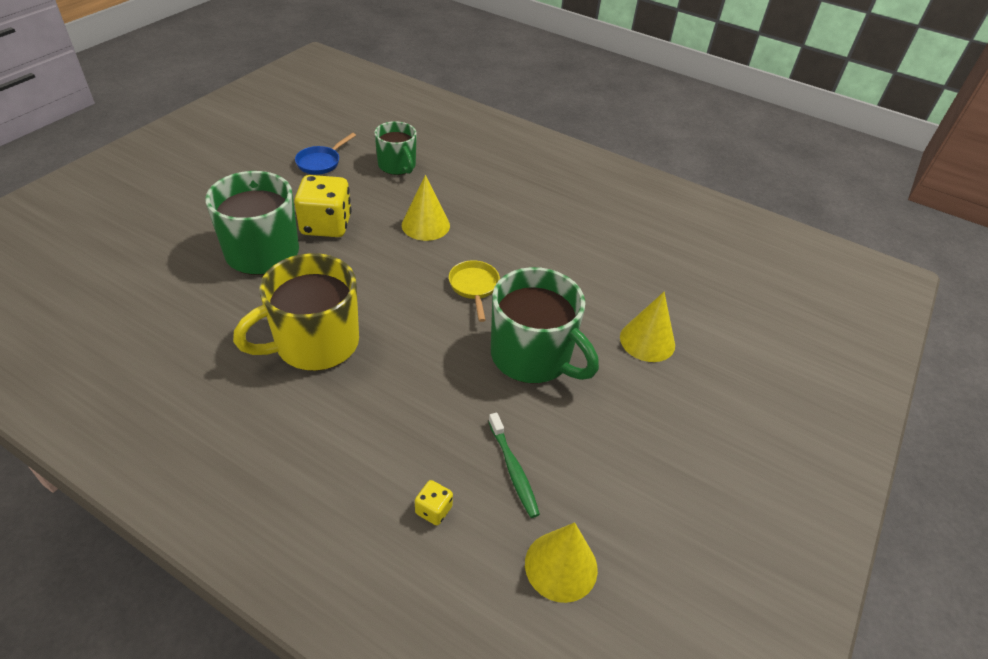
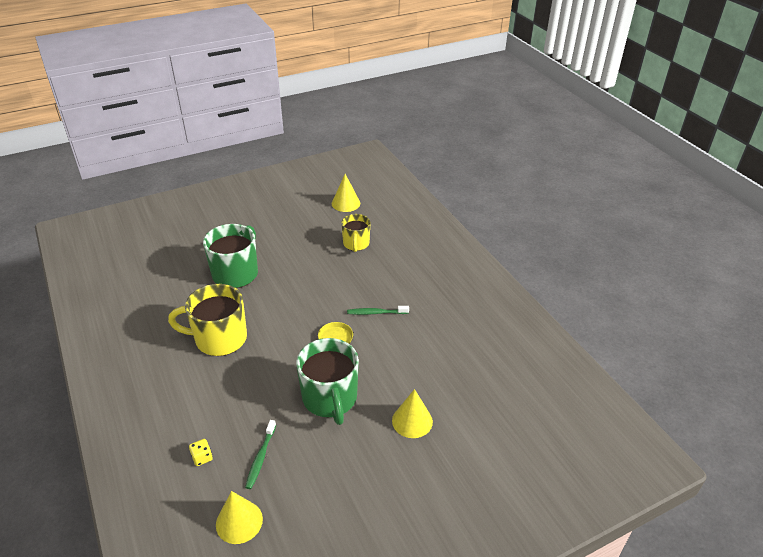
camera: 35 degrees right, 5 degrees down
(321, 162) = (312, 227): blue pan -> none
(326, 225) = (282, 269): yellow dice -> none
(397, 166) = (356, 244): green mug -> yellow mug
(425, 225) = (339, 289): yellow cone -> yellow cone (346, 203)
(495, 236) = (376, 313): none -> green toothbrush

